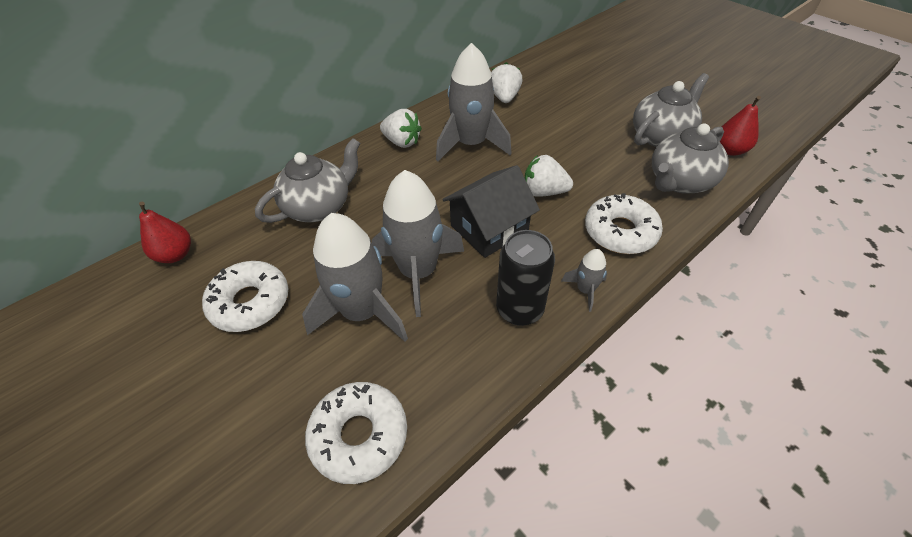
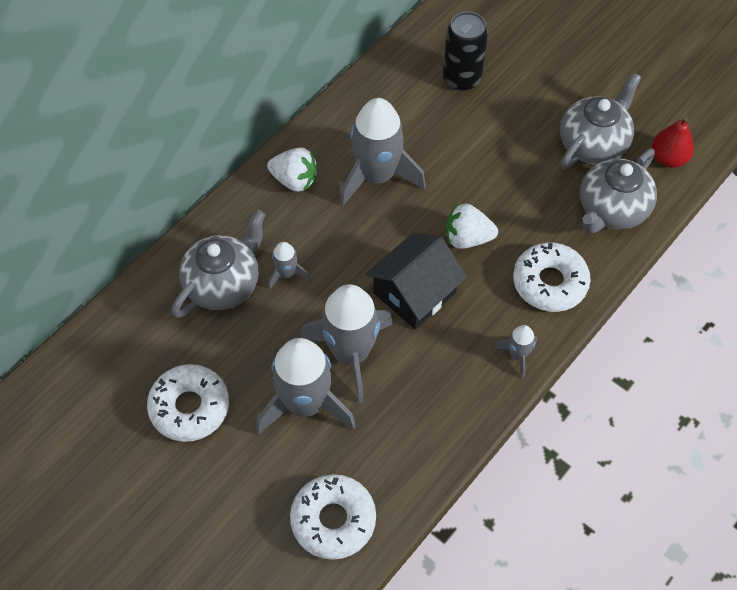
camera: 10 degrees left, 10 degrees up
(175, 255) = (87, 362): red pear -> none
(376, 204) = (286, 274): none -> grey rocket
(504, 97) = (406, 95): white strawberry -> none
(519, 309) = (457, 383): black can -> black can (462, 79)

